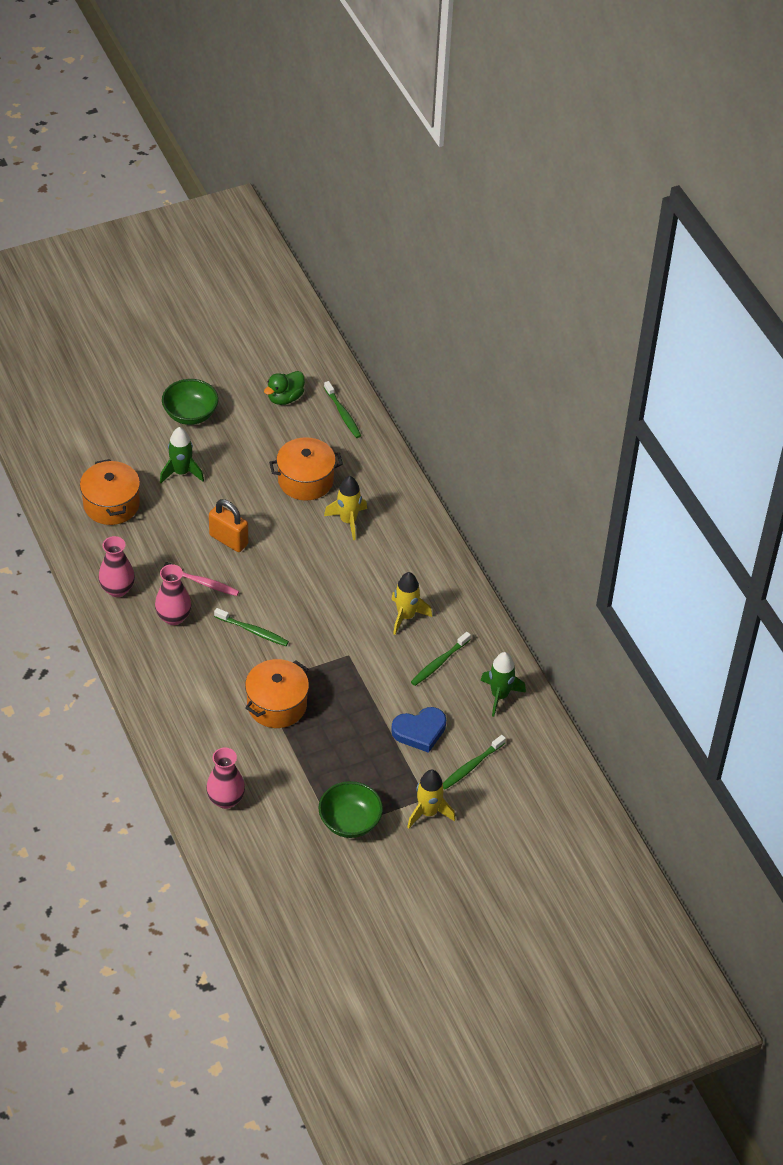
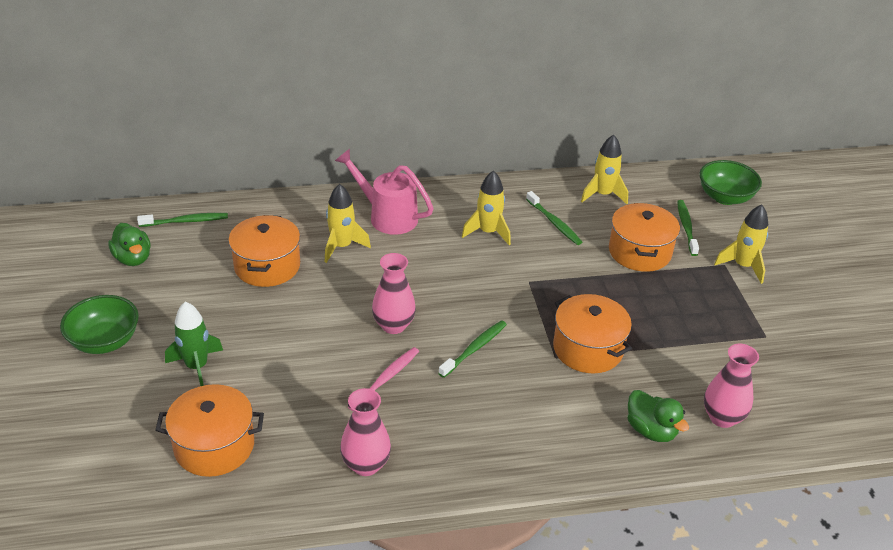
camera: 75 degrees left, 10 degrees down
(173, 617) = (432, 416): pink vase -> pink vase (393, 325)
(198, 753) = (651, 430): none -> green duck
(228, 540) = (327, 344): orange padlock -> none
(350, 822) = (754, 322): green bowl -> green bowl (725, 197)
(401, 542) = (387, 216): none -> pink watering can
(420, 731) = (639, 252): blue heart -> orange pot
(472, 766) = (686, 228): green toothbrush -> green toothbrush turned 150 degrees counterclockwise
(499, 696) = (603, 195): green rocket -> yellow rocket

